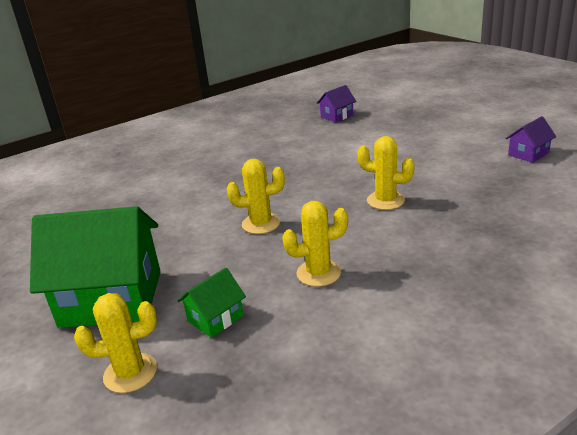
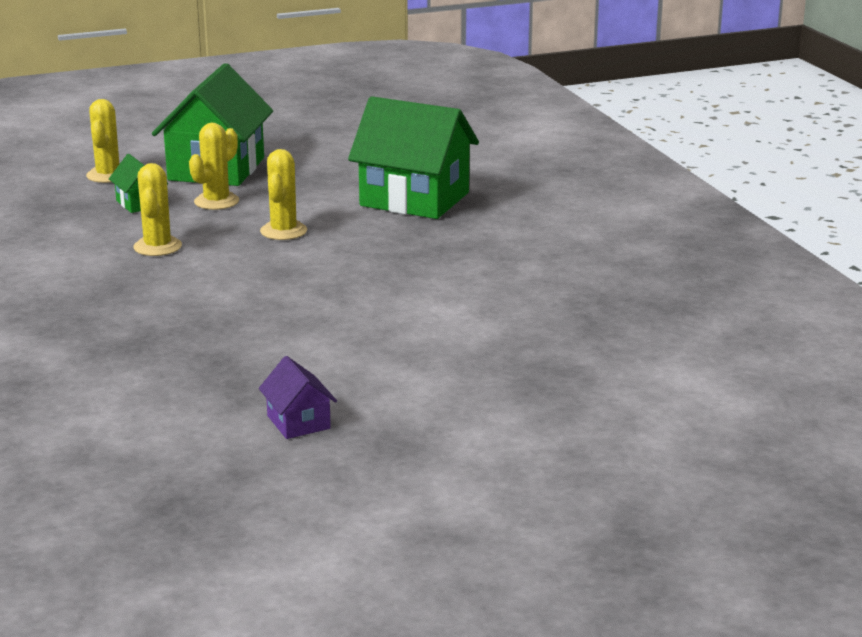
camera: 100 degrees right, 5 degrees down
(182, 189) = (414, 199): none -> green house
(337, 116) = (592, 312): purple house -> none
(385, 200) = (265, 299): yellow cactus -> yellow cactus (216, 201)

